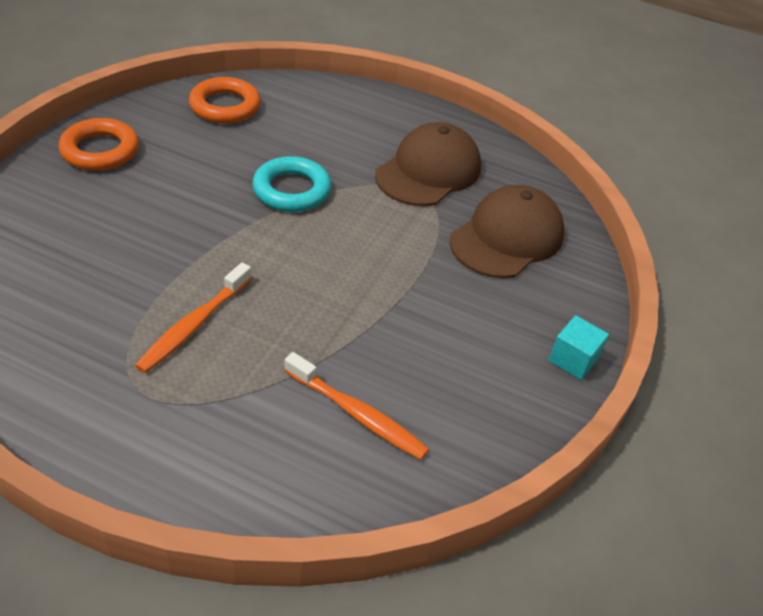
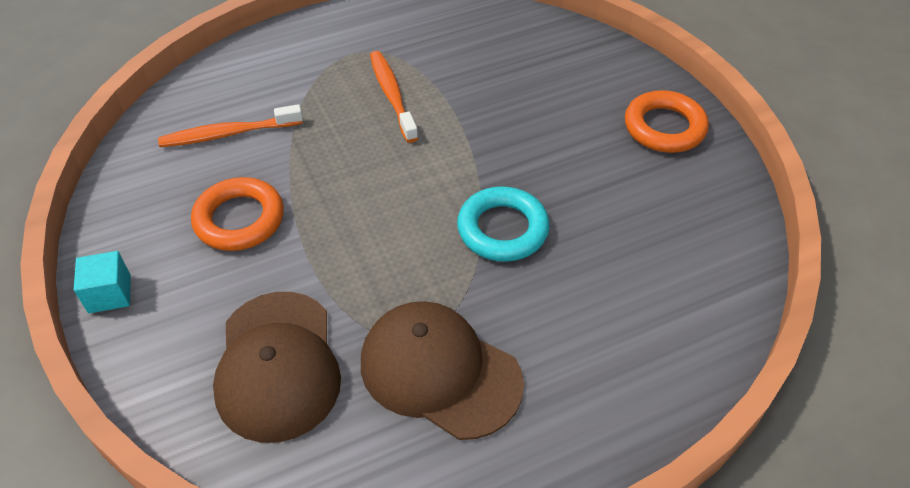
camera: 135 degrees right, 5 degrees up
(225, 106) = (697, 251): orange ring -> orange ring (239, 219)
(428, 171) = (439, 372): brown cap -> brown cap turned 135 degrees clockwise

